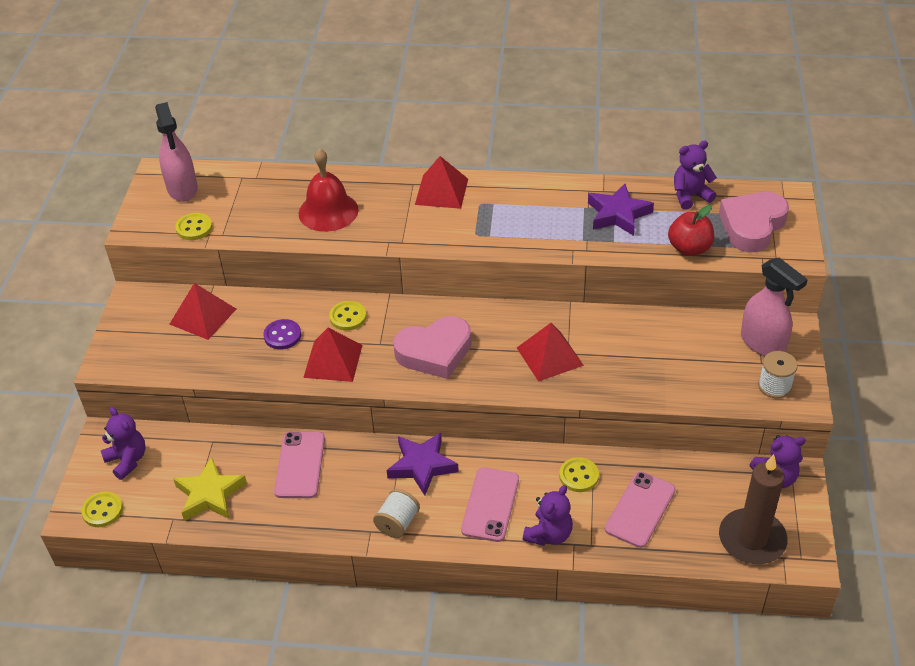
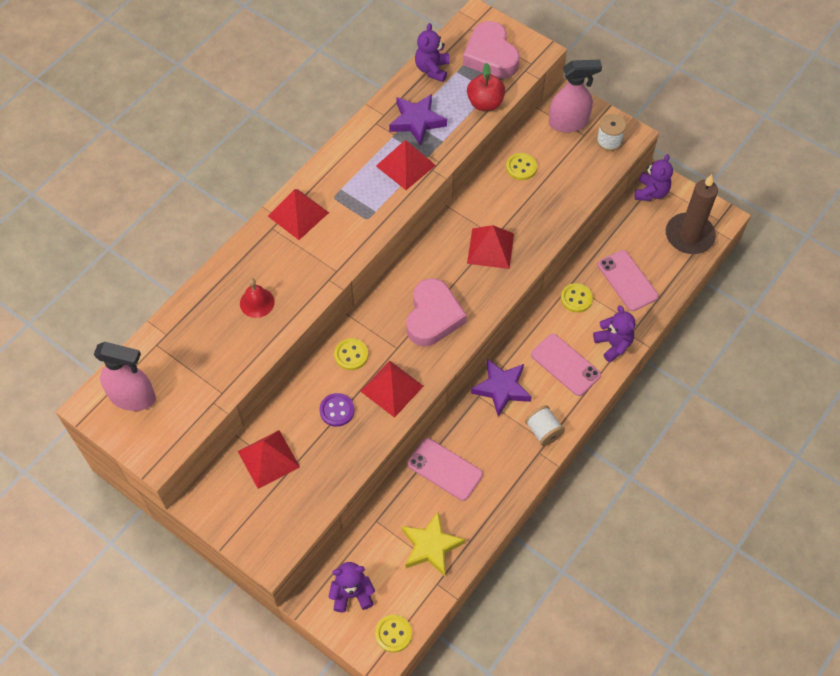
camera: 60 degrees left, 15 degrees up
(194, 228) = (195, 410): yellow button -> yellow button (521, 167)
(328, 211) = (257, 302): red bell -> red bell, size x0.60
(559, 230) = (405, 165): none -> red pyramid

